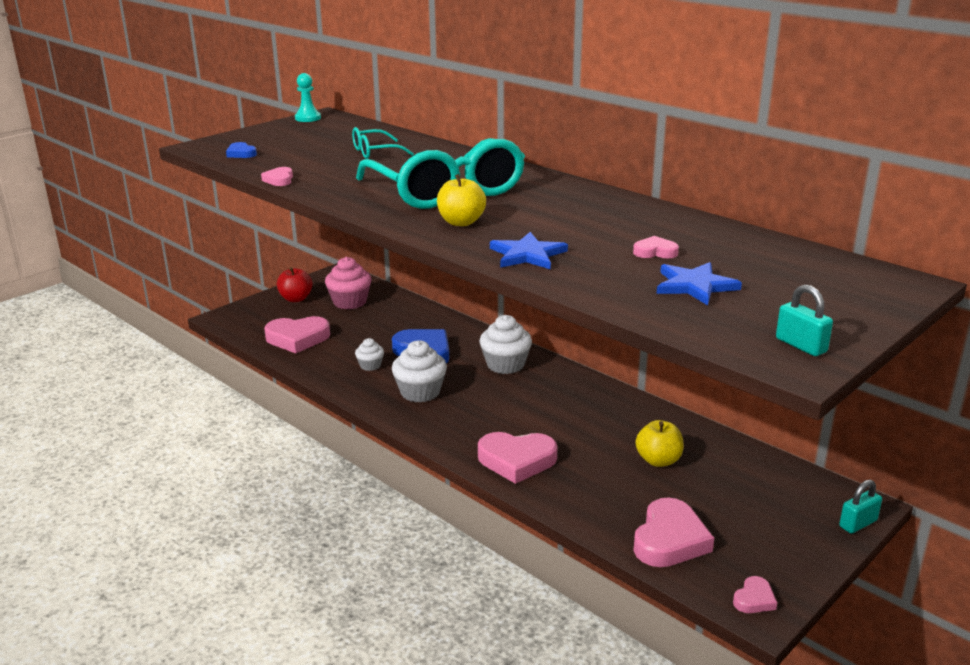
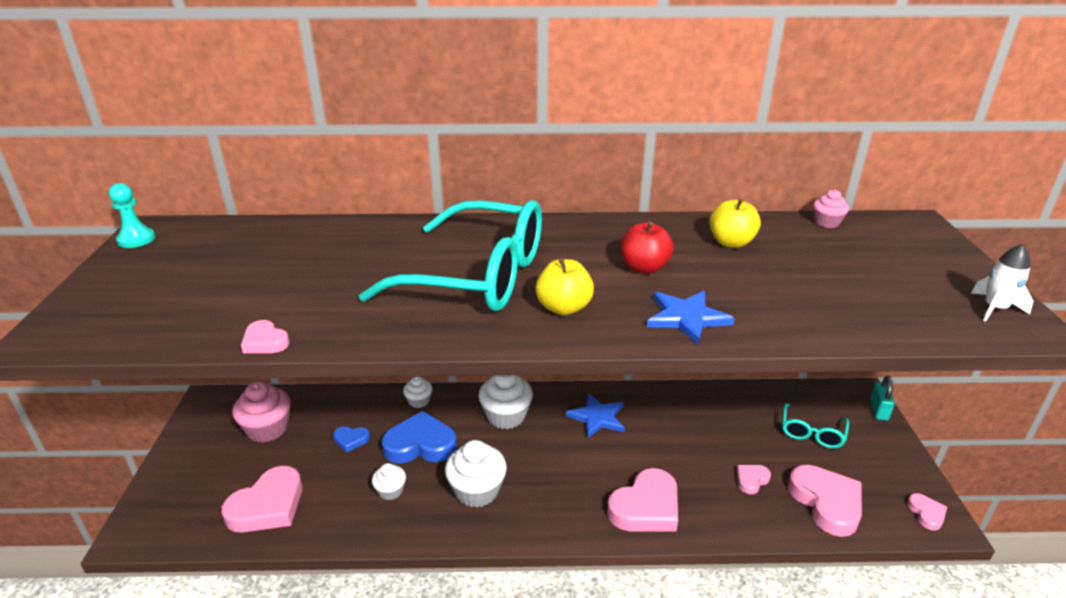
camera: 45 degrees left, 5 degrees up
(241, 153) = (135, 324): blue heart -> blue heart (351, 440)
(296, 299) = (198, 457): red apple -> red apple (644, 268)
(375, 152) = (309, 257): turquoise glasses -> turquoise glasses (811, 433)
(460, 329) = (419, 401): none -> white cupcake
(655, 252) = (755, 267): pink heart -> pink heart (751, 480)
(658, 460) = (725, 437): yellow apple -> yellow apple (731, 243)
(695, 286) = (842, 287): blue star -> blue star (597, 417)
(801, 345) = (994, 309): turquoise padlock -> white rocket
(806, 252) = (826, 222): none -> pink cupcake

